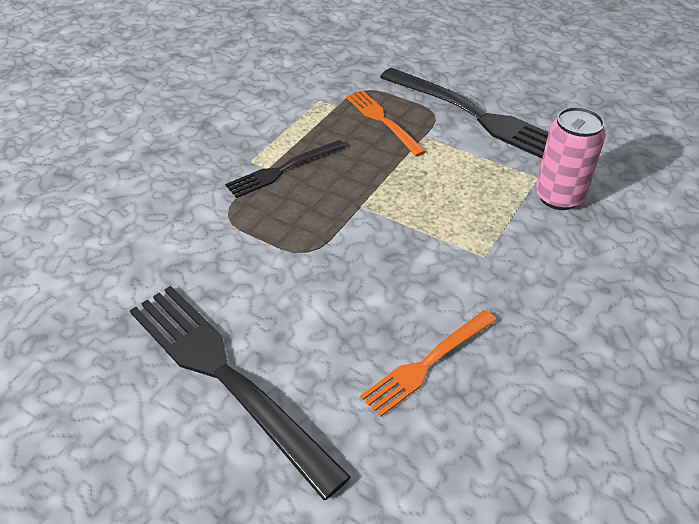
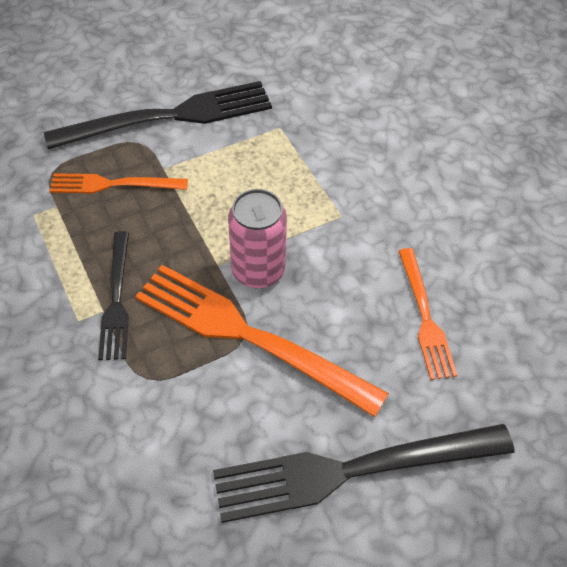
camera: 60 degrees left, 10 degrees up
(308, 253) = (248, 336): none -> orange fork
(559, 197) = (312, 130): pink can -> pink can (258, 271)

